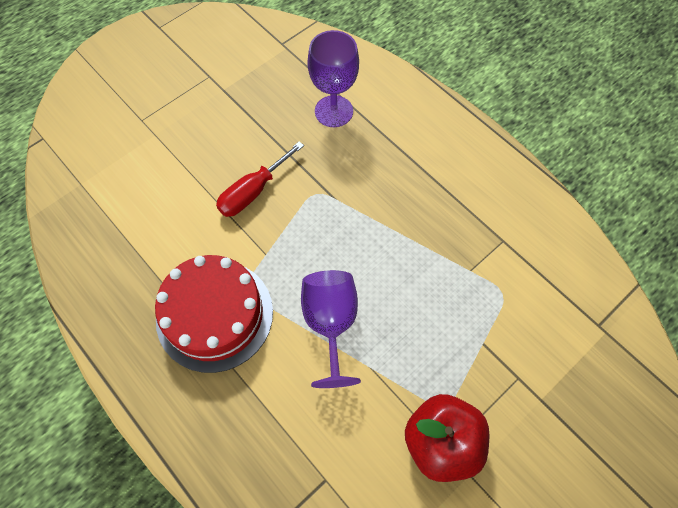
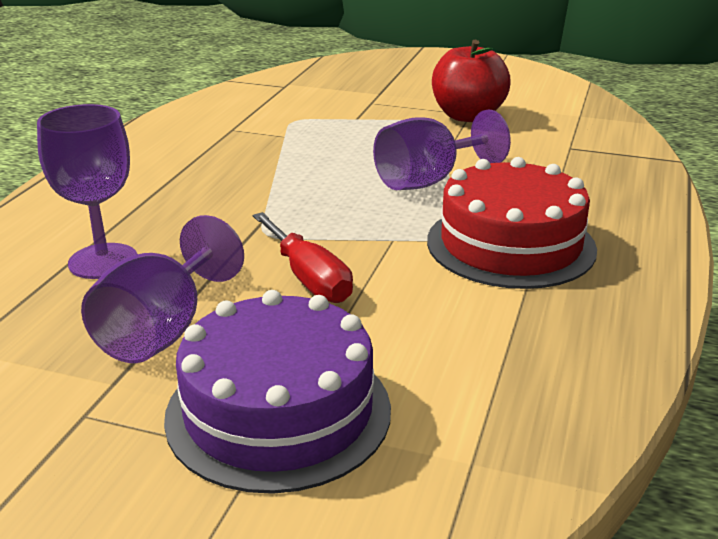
camera: 120 degrees left, 35 degrees down
(160, 135) = (278, 411): none -> purple cake
(249, 116) = (162, 331): none -> purple goblet
(253, 192) = (308, 278): red screwdriver -> red screwdriver turned 45 degrees clockwise

